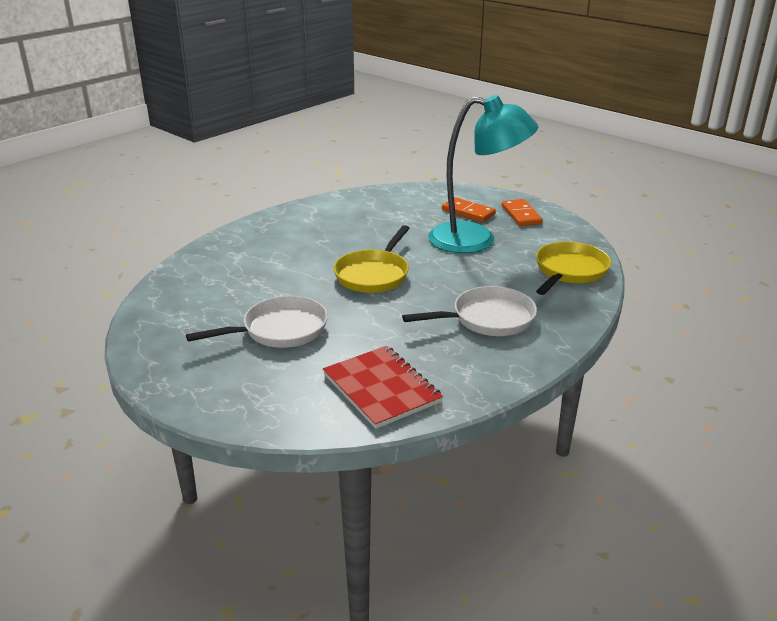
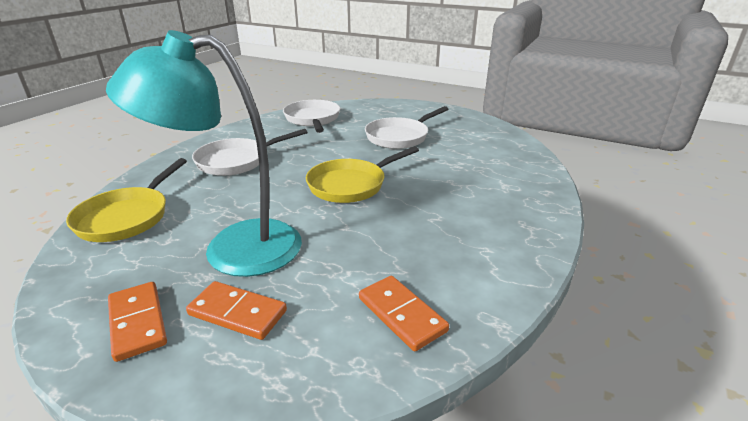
camera: 165 degrees right, 0 degrees up
(373, 274) = (351, 185): yellow pan -> yellow pan turned 135 degrees counterclockwise
(381, 202) = (401, 314): none -> orange domino
(381, 388) = (313, 119): red notebook -> white pan

